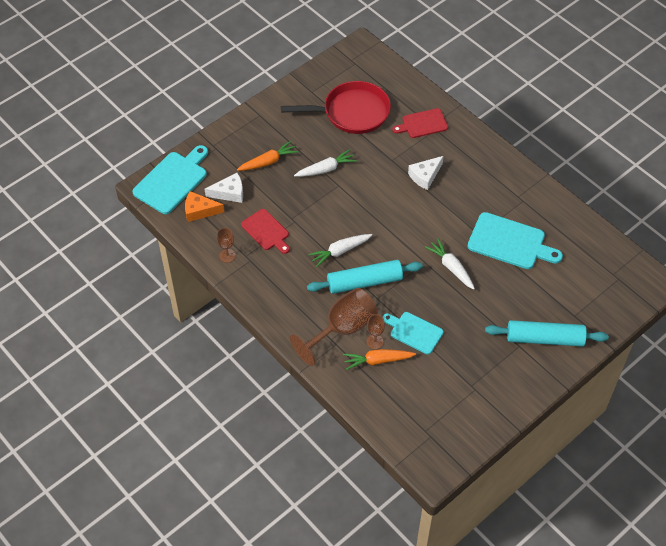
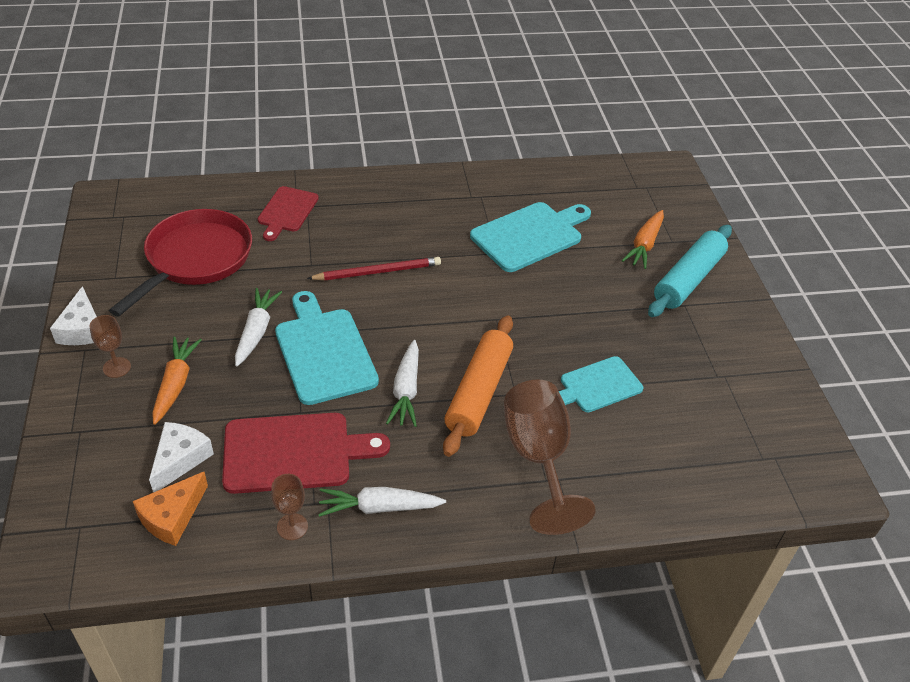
camera: 60 degrees left, 10 degrees down
(172, 181) = (75, 521): turquoise cutting board -> turquoise cutting board (324, 351)
(266, 231) = (294, 453): red cutting board -> red cutting board, size x1.58
(364, 282) = (478, 392): turquoise rolling pin -> orange rolling pin
(375, 342) = (585, 434): brown goblet -> brown goblet (117, 367)
(377, 361) = (618, 448): orange carrot -> orange carrot (644, 245)
(413, 191) = (378, 272): none -> red pencil
(425, 176) = (366, 250): white cheese -> white cheese (82, 329)
(451, 267) = (524, 300): white carrot -> white carrot (379, 507)

